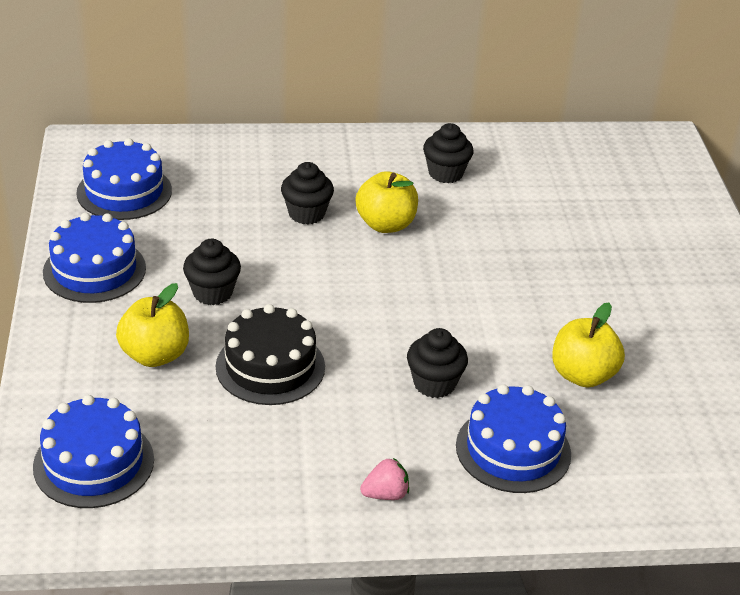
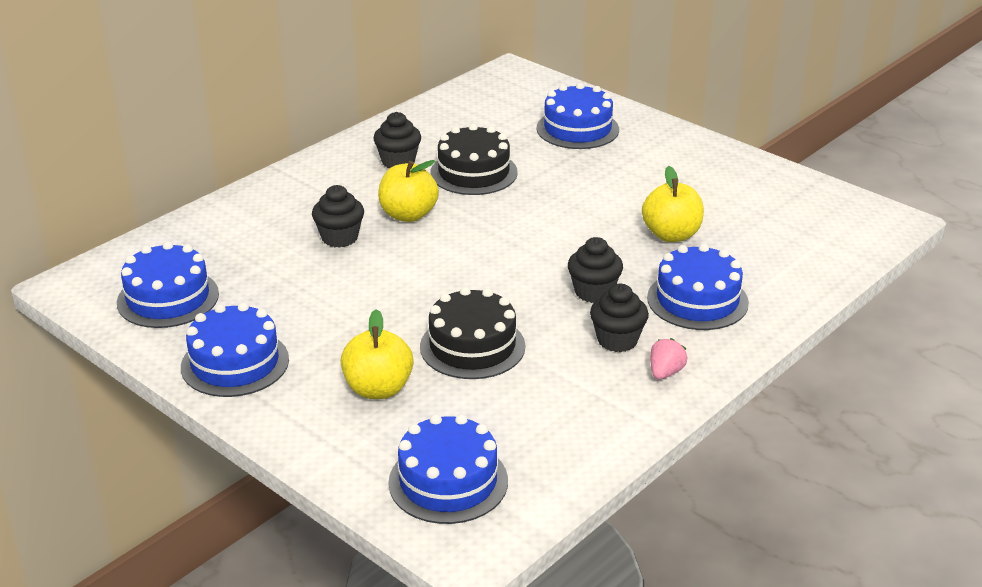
camera: 40 degrees left, 5 degrees down
(212, 293) = (354, 325): black cupcake -> black cupcake (617, 340)
(493, 217) = (473, 172): none -> black cake
(647, 226) = (577, 129): none -> blue cake

